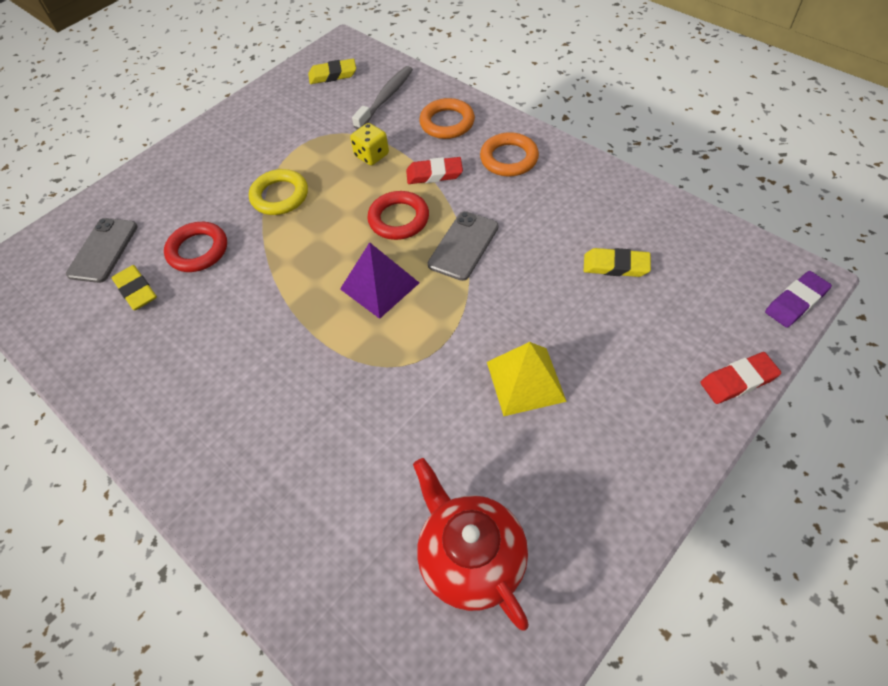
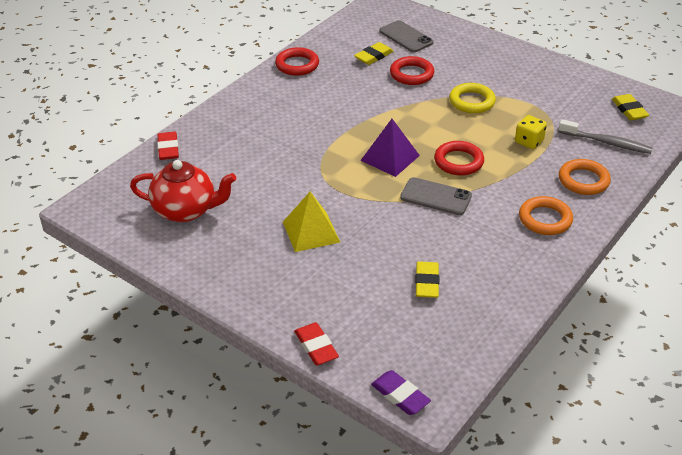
camera: 80 degrees right, 15 degrees down
(103, 250) = (406, 37): grey phone -> grey phone turned 45 degrees clockwise
(118, 391) = (297, 65): none -> red ring
(434, 174) = (514, 177): red eraser -> red eraser (168, 148)
(470, 558) = (186, 210): red teapot -> red teapot turned 45 degrees clockwise

